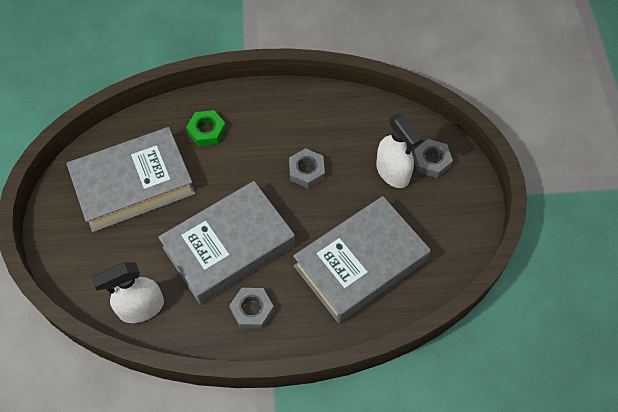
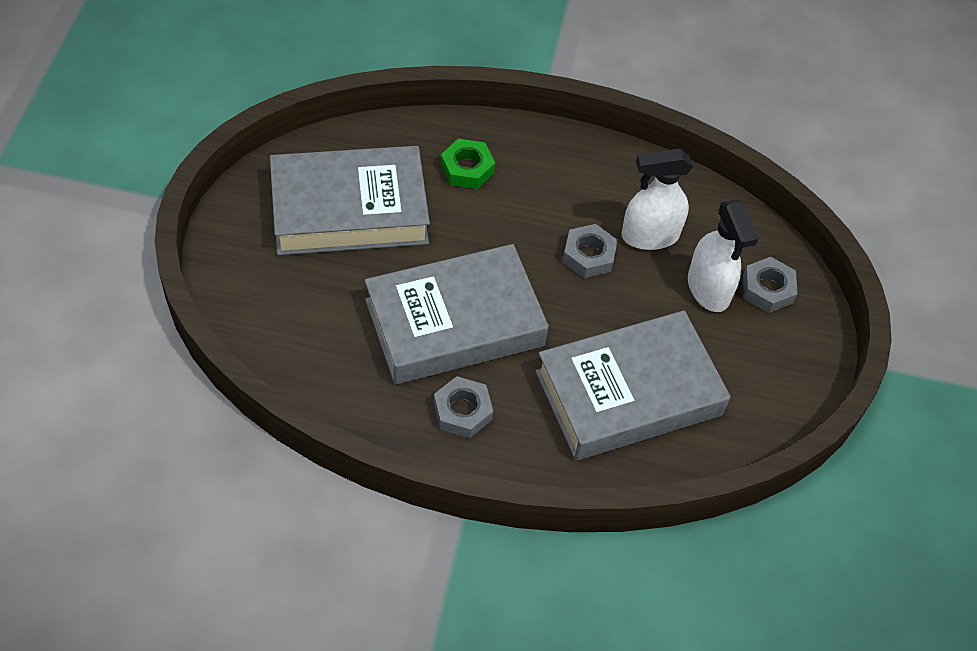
camera: 10 degrees right, 5 degrees down
(141, 308) = (315, 367): white spray bottle -> white spray bottle (649, 236)

